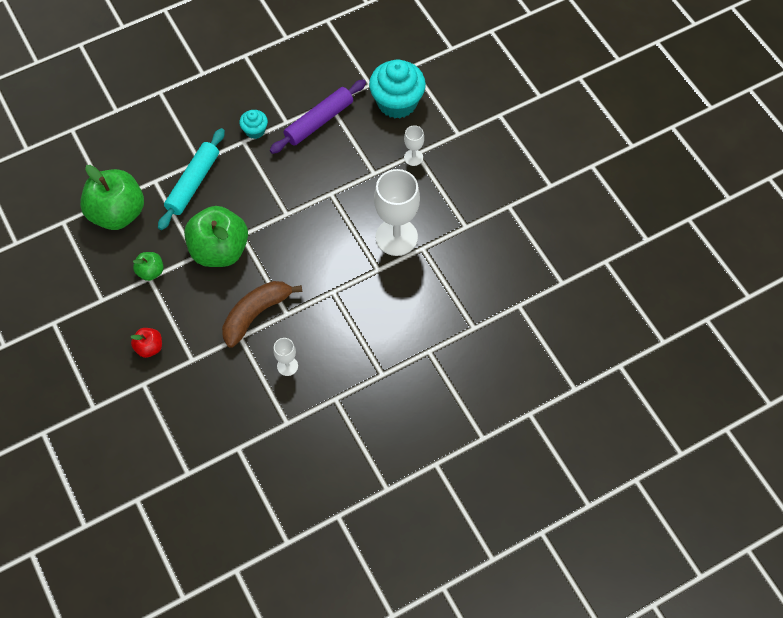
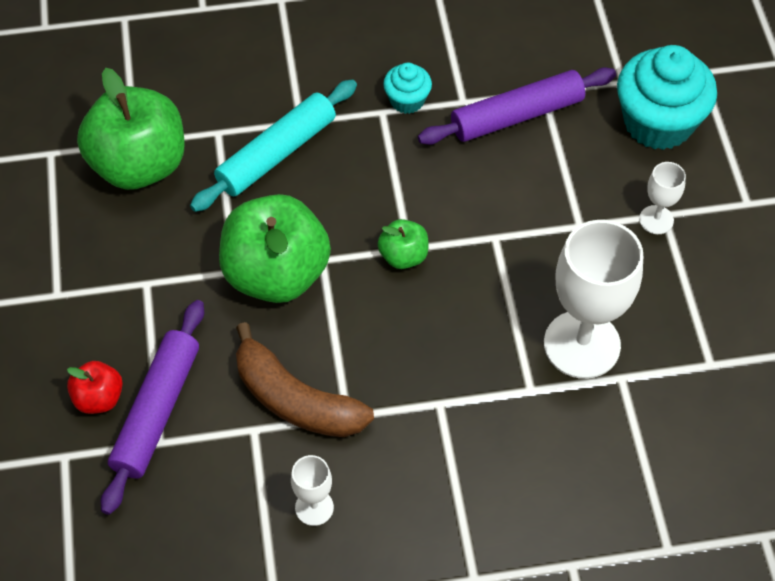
camera: 20 degrees right, 5 degrees down
(150, 272) = (152, 274): green apple -> green apple (403, 256)
(183, 344) = (156, 411): none -> purple rolling pin
(256, 314) = (295, 399): brown banana -> brown banana turned 120 degrees counterclockwise

